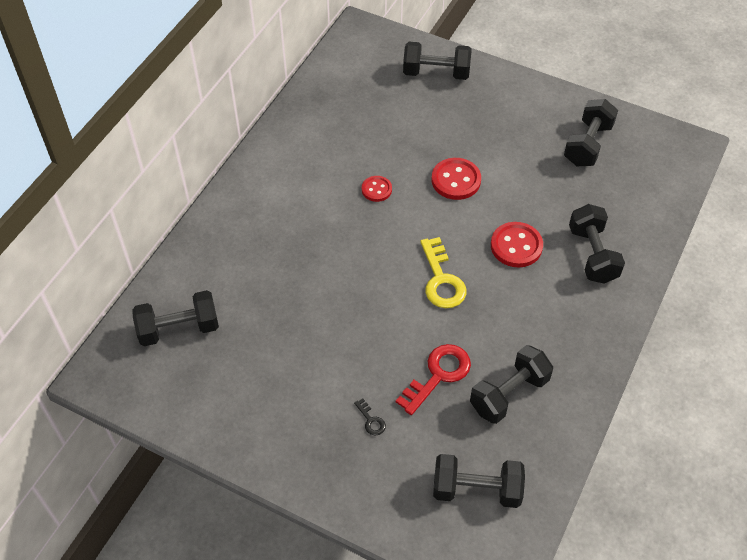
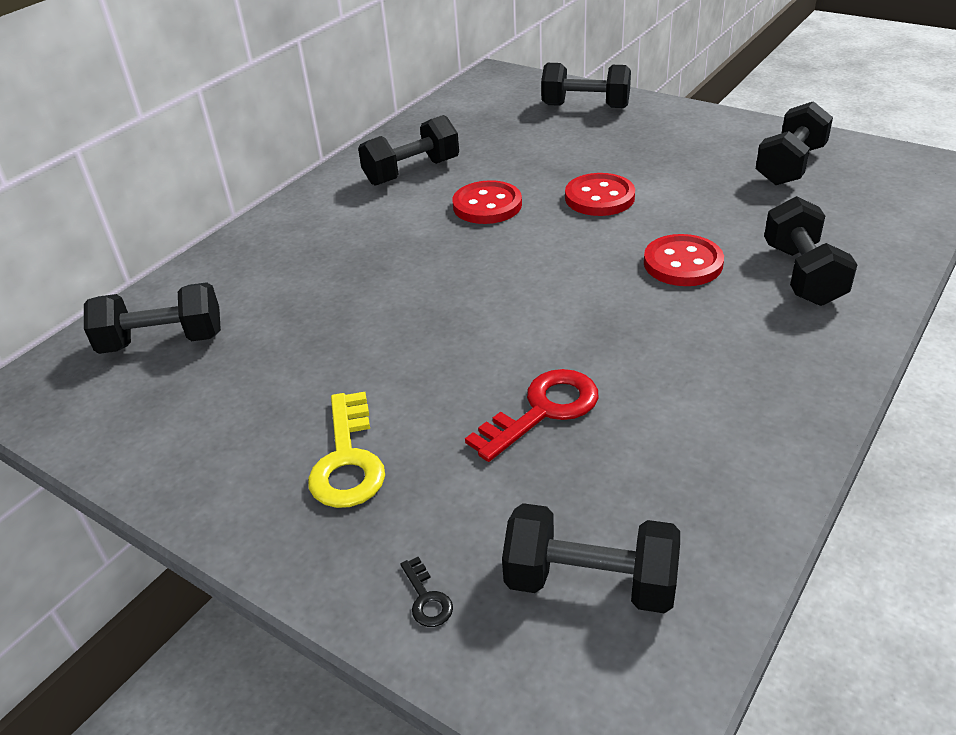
camera: 10 degrees right, 15 degrees down
(371, 420) = (419, 467): black key -> black key (426, 599)
(376, 189) = (487, 205): red button -> red button, size x1.64
(441, 280) = (565, 297): yellow key -> yellow key (347, 460)
(509, 394) = (661, 441): black dumbbell -> black dumbbell (412, 172)

